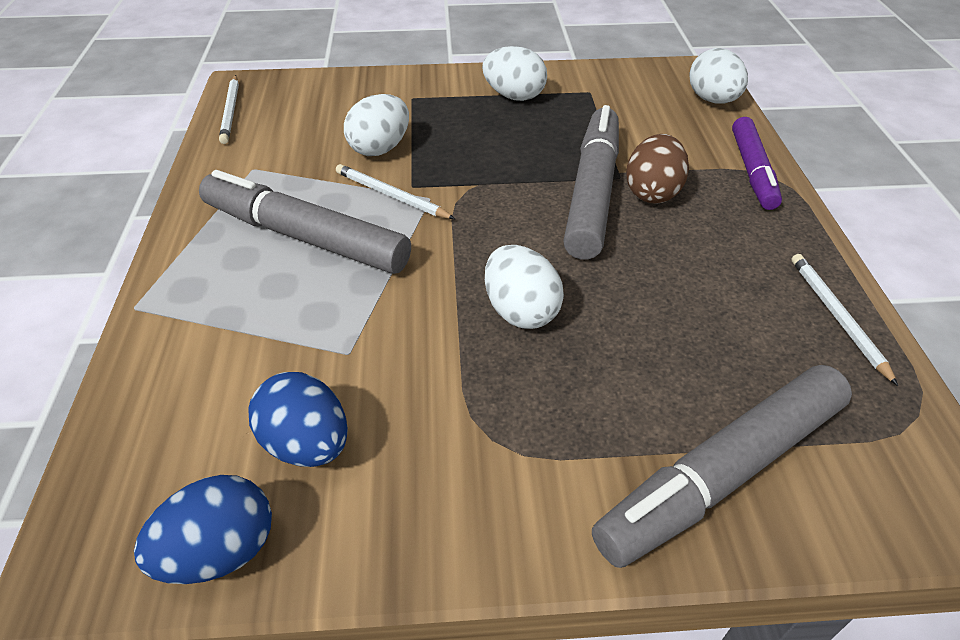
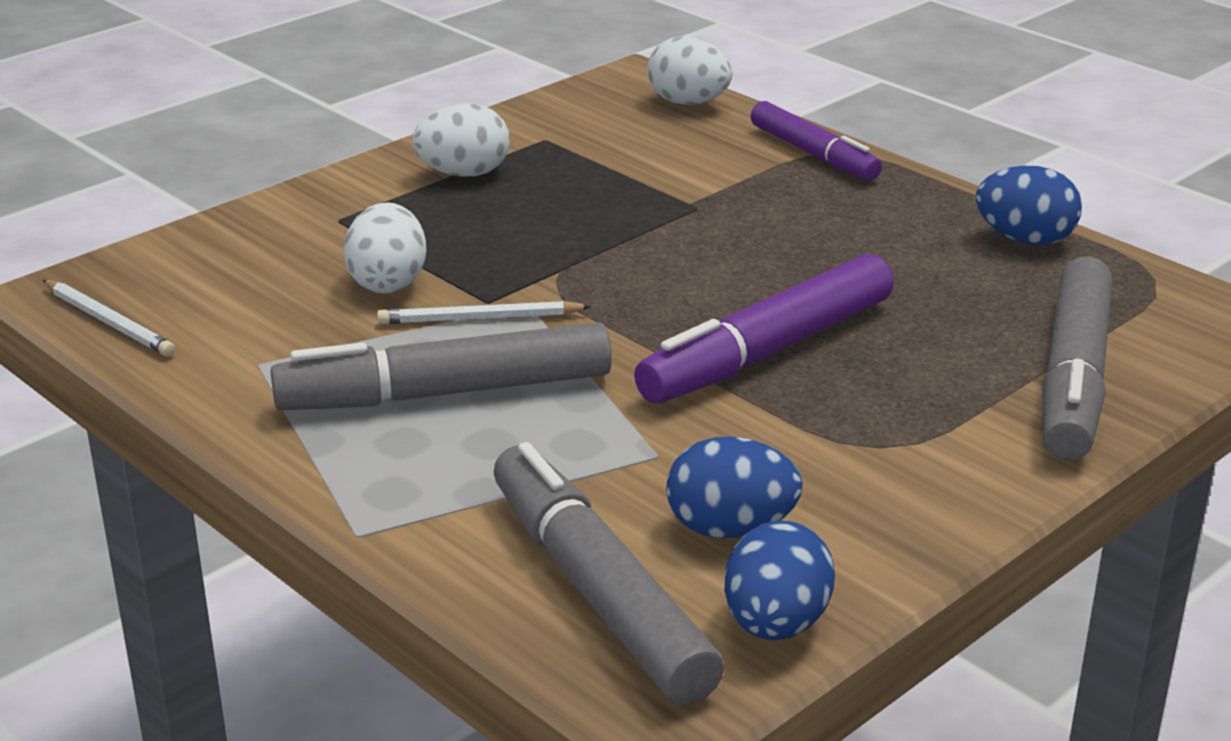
camera: 40 degrees left, 15 degrees down
(520, 311) = (767, 351): white egg -> purple marker
(592, 192) = (689, 231): grey marker -> grey marker (599, 592)
(652, 192) = (747, 208): brown egg -> none
(837, 317) = (1025, 239): white pencil -> blue egg

